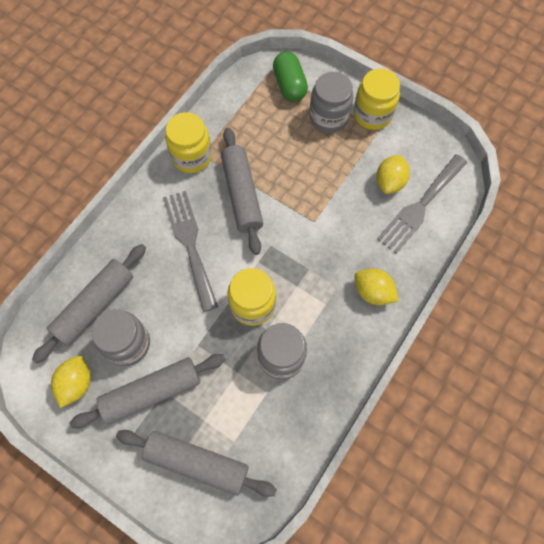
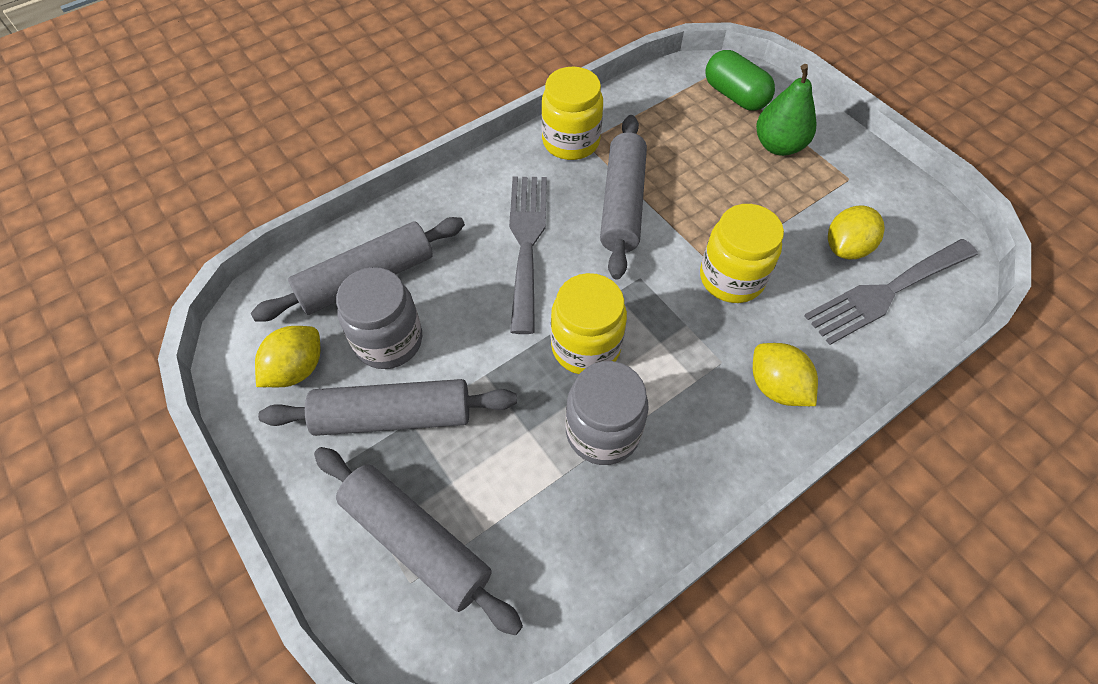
camera: 20 degrees right, 10 degrees down
(289, 85) = (735, 95): green capsule -> green capsule turned 45 degrees counterclockwise
(329, 117) = (778, 145): grey jar -> green pear
(372, 114) = (844, 158): yellow jar -> yellow jar (731, 278)

